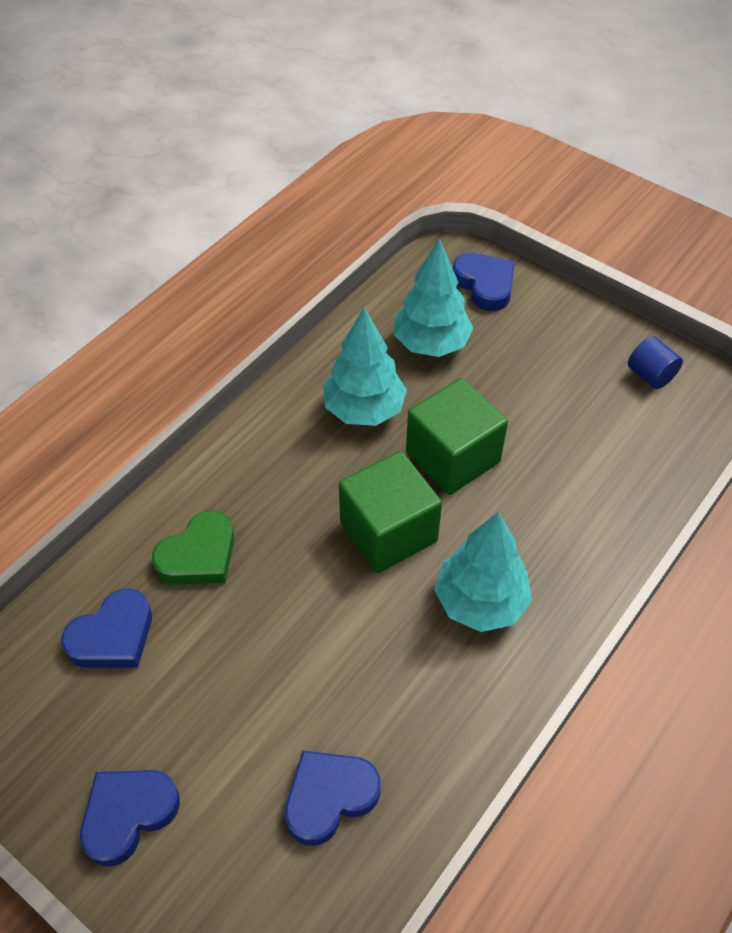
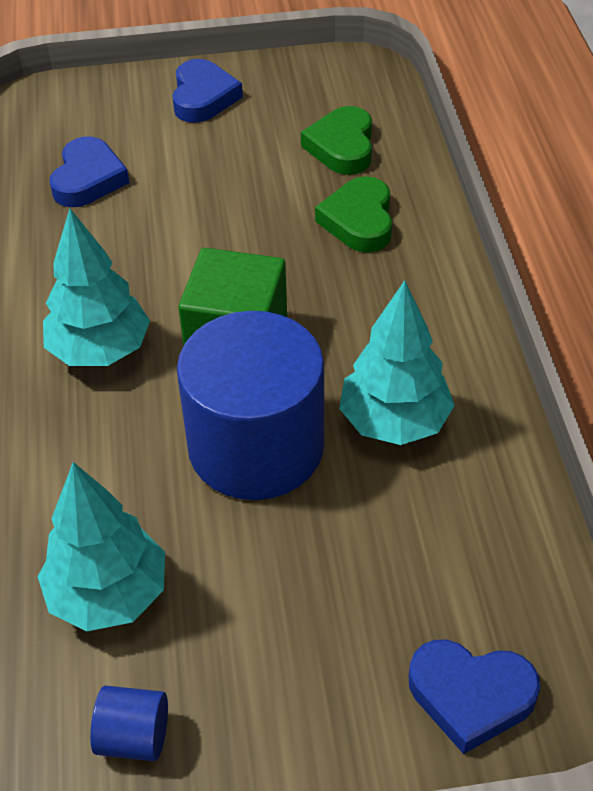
camera: 135 degrees right, 5 degrees down
(113, 636) = (342, 147): blue heart -> green heart
(431, 344) = (426, 551): turquoise tree -> turquoise tree (108, 595)
(452, 457) = (256, 446): green cube -> blue cylinder

